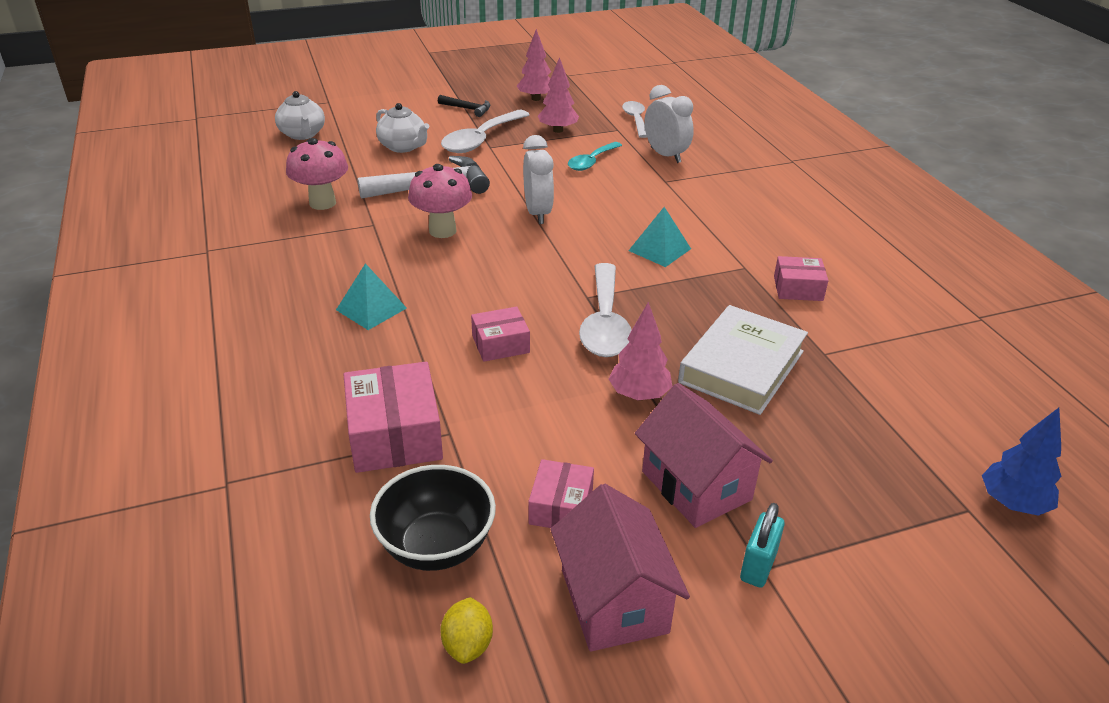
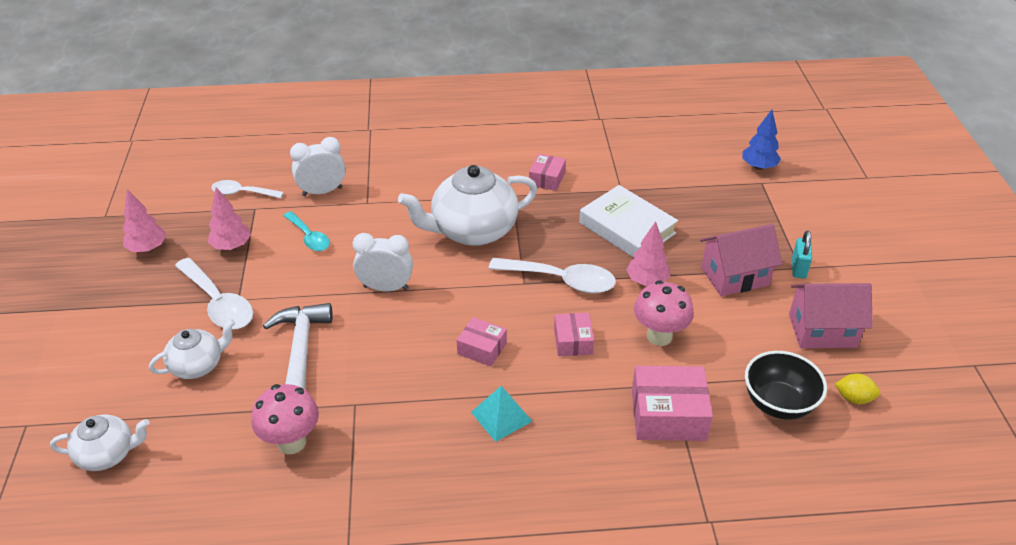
camera: 75 degrees left, 5 degrees up
(442, 230) = (389, 354): pink mushroom -> pink mushroom (659, 336)
(467, 109) = (136, 303): black hammer -> none
(561, 507) = (748, 339): pink box -> pink box (482, 348)
(659, 249) = (472, 230): turquoise pyramid -> white teapot
(758, 566) = (798, 268): turquoise padlock -> turquoise padlock turned 60 degrees clockwise

